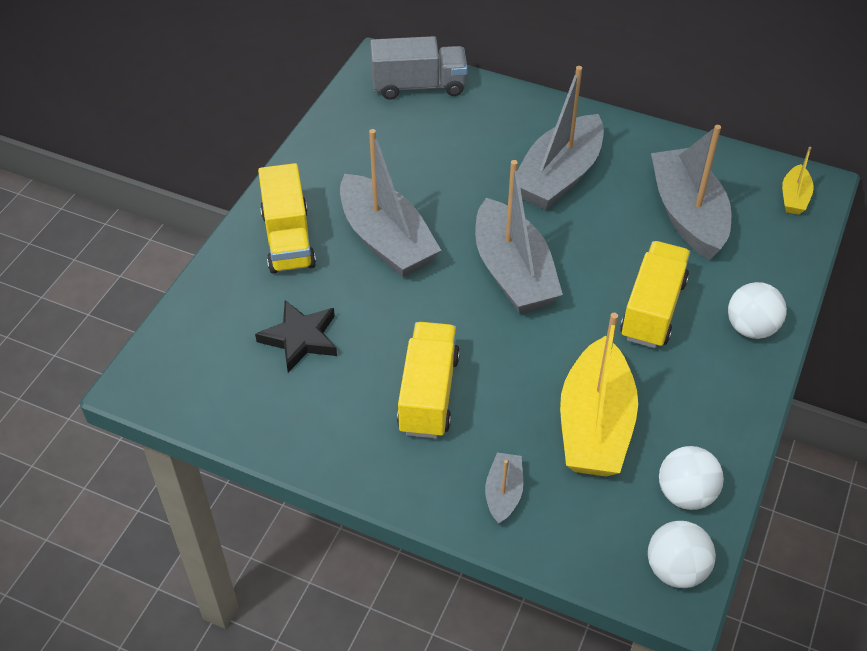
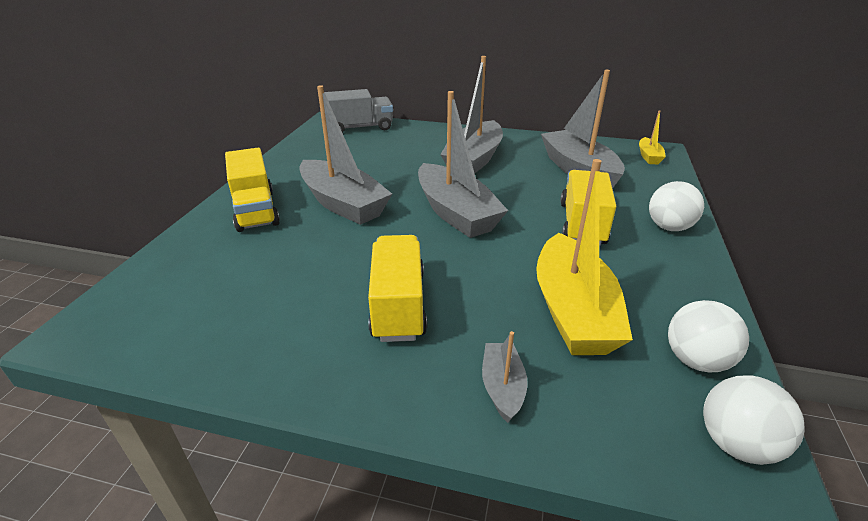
camera: 10 degrees left, 15 degrees down
(300, 338) = (264, 275): black star -> none

